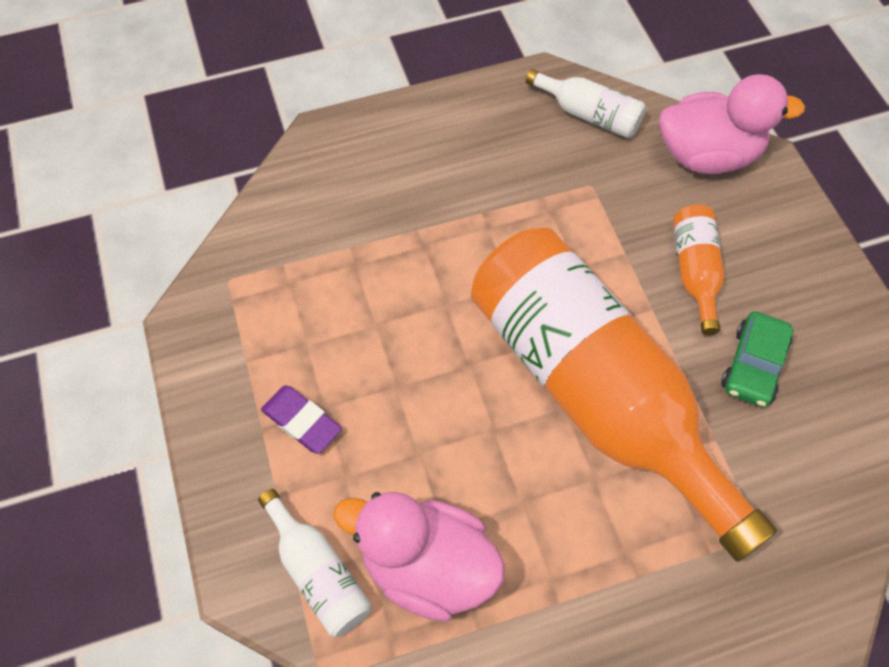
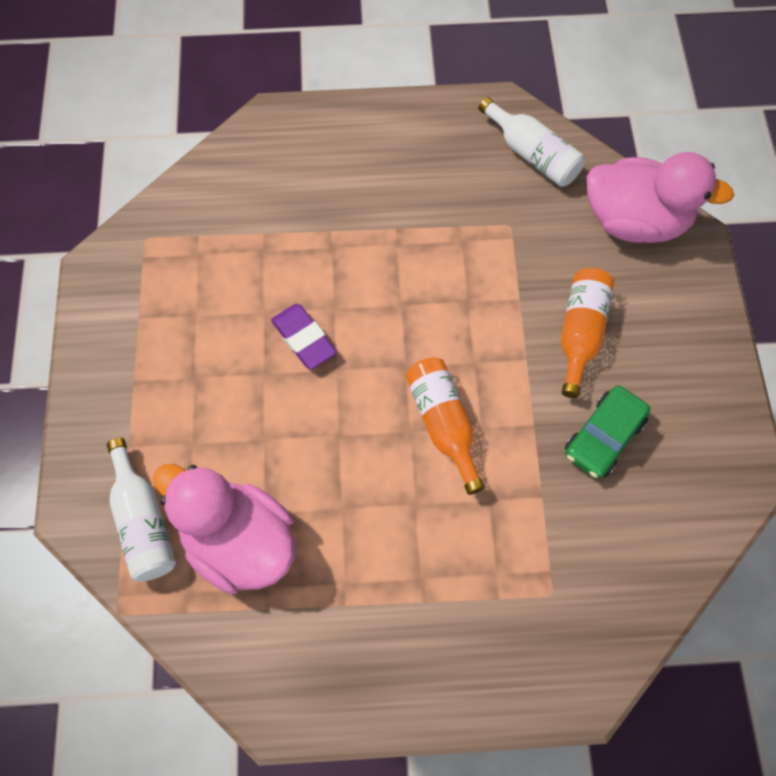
camera: 15 degrees right, 5 degrees up
(302, 421) = (170, 384): purple eraser -> purple eraser (304, 339)
(594, 392) = (443, 424): orange bottle -> orange bottle, size x0.40

